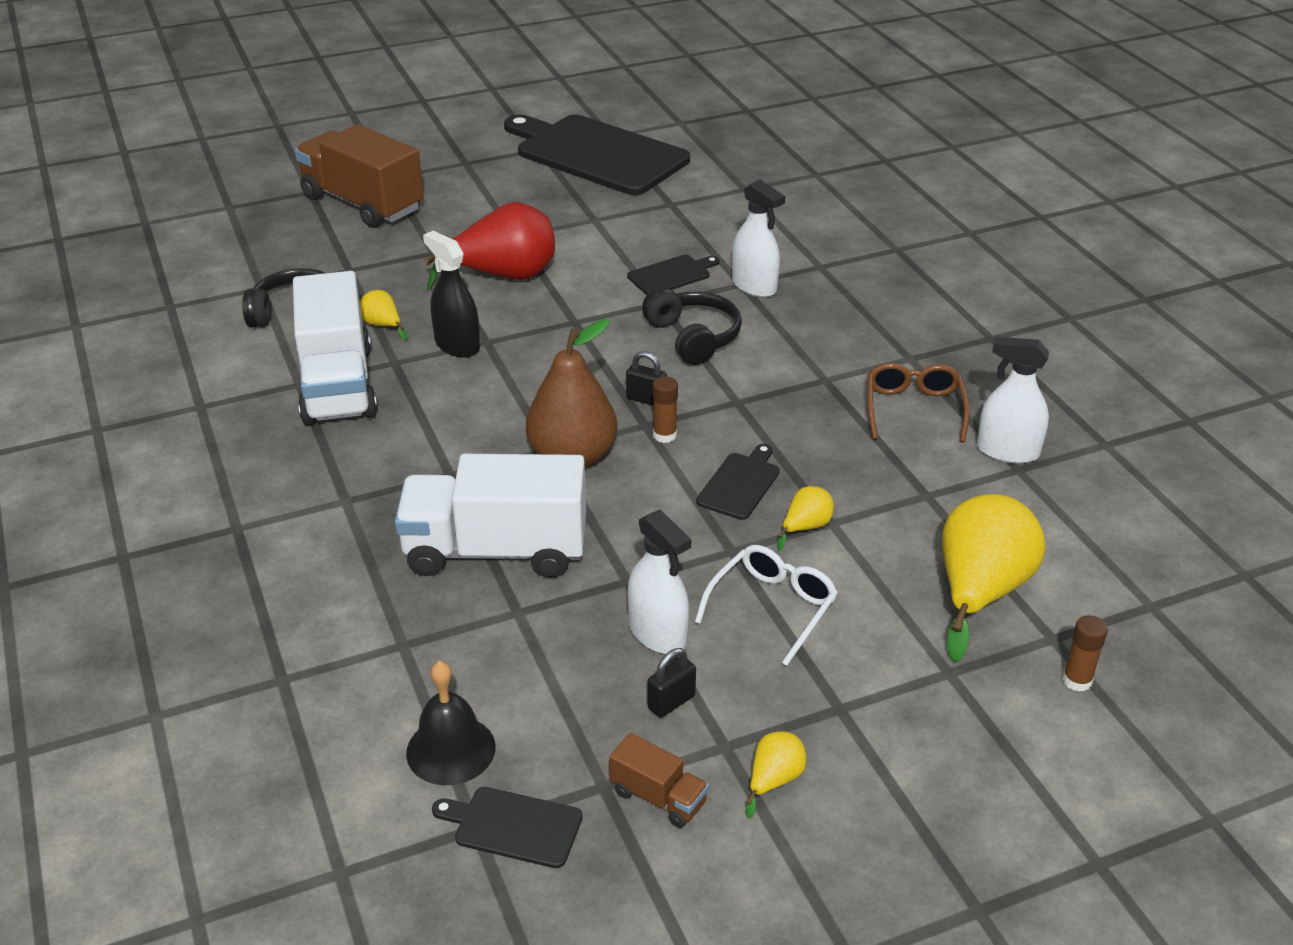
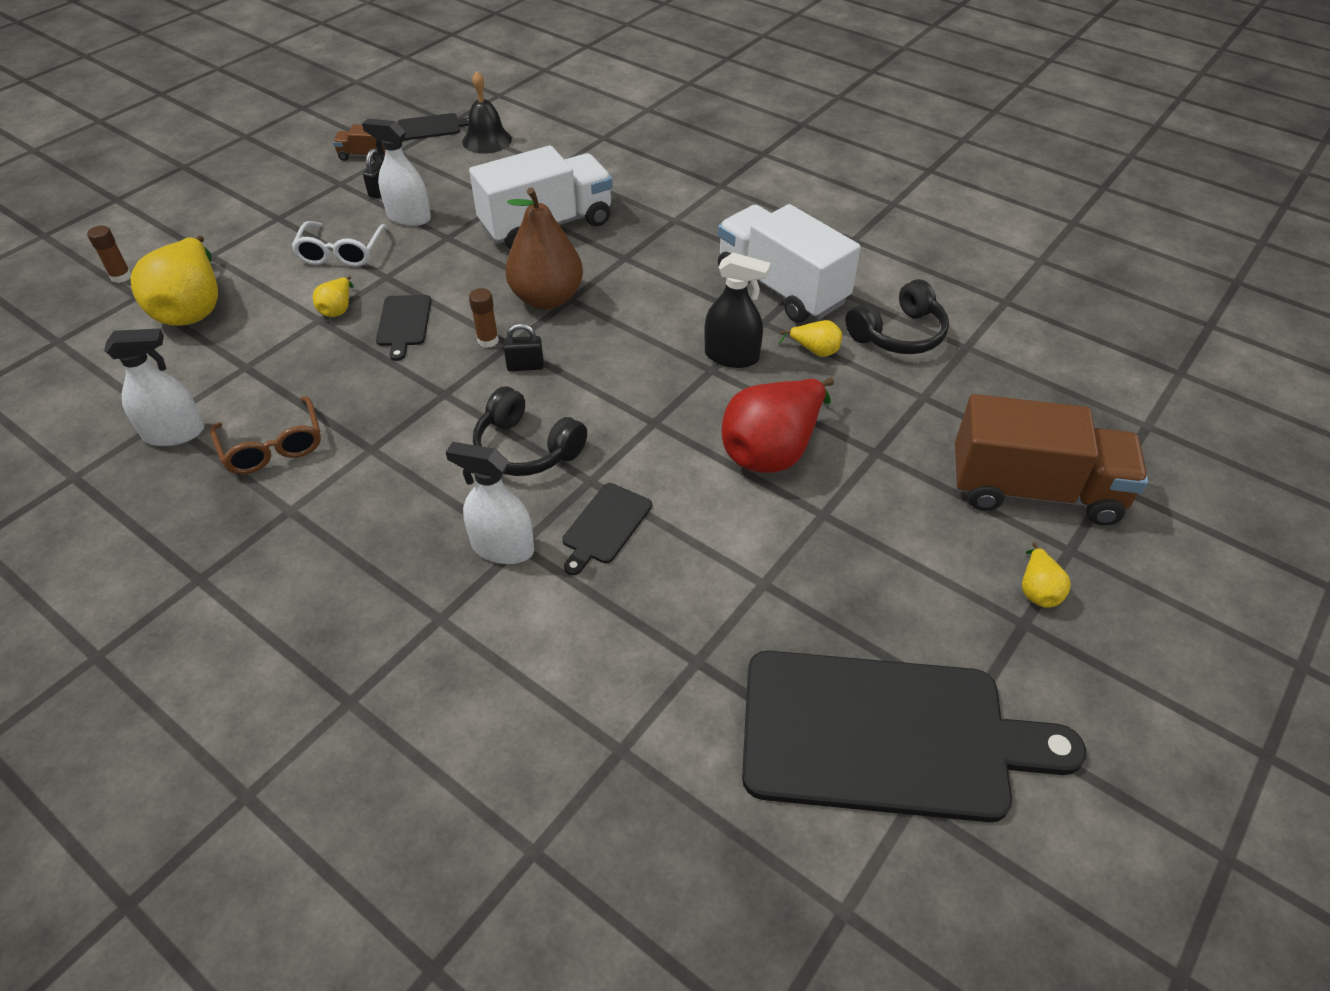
camera: 150 degrees right, 10 degrees up
(774, 780) = (306, 178): yellow pear -> yellow pear (1037, 590)

